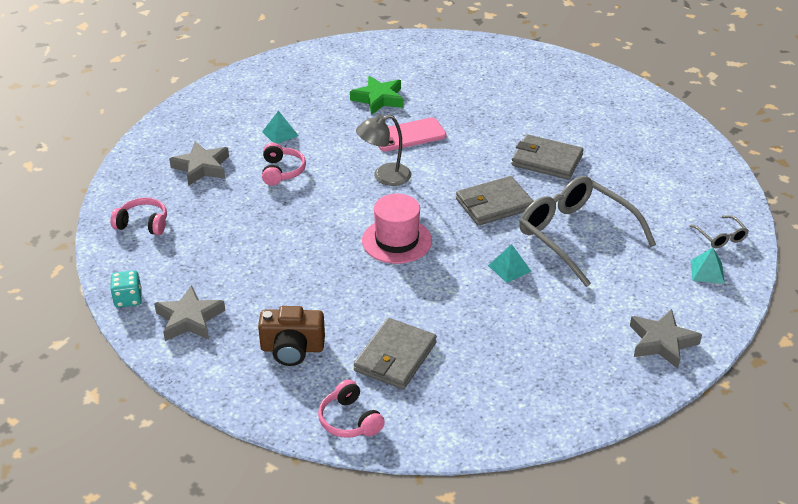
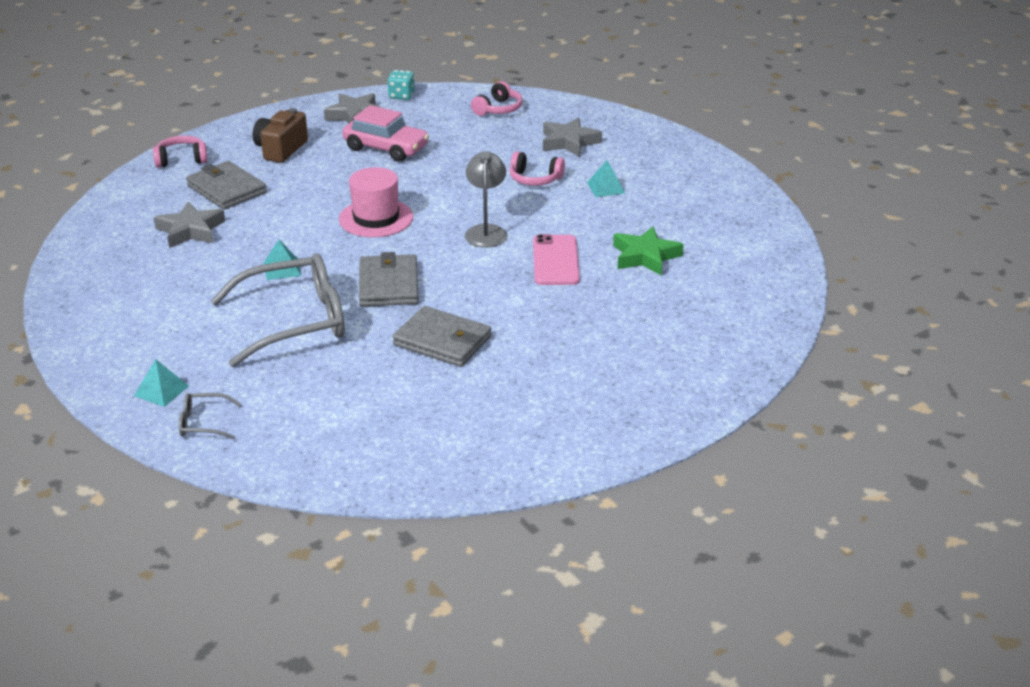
camera: 110 degrees right, 5 degrees down
(258, 274) = (386, 148): none -> pink car
(546, 160) = (443, 341): grey wallet -> grey wallet turned 75 degrees clockwise
(662, 342) = (101, 325): grey star -> grey star (190, 230)

